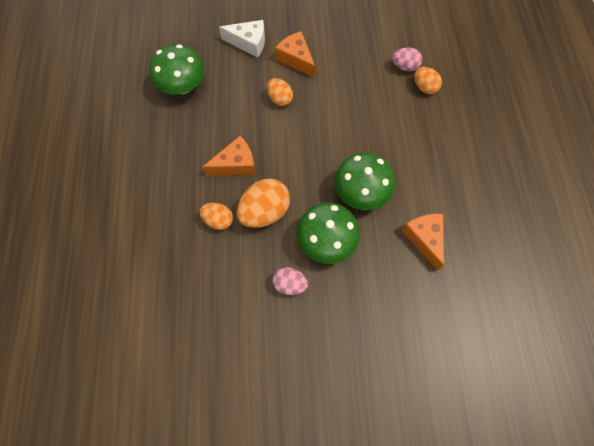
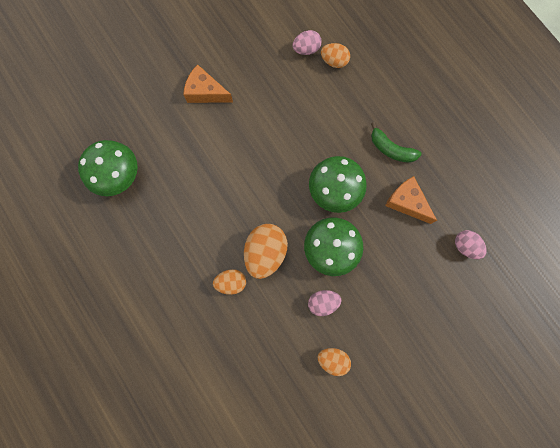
camera: 30 degrees left, 10 degrees up
(235, 164) = (214, 224): orange cheese -> none
(249, 43) = (151, 98): white cheese -> none
(280, 99) = (215, 140): orange egg -> orange egg (332, 359)
(436, 184) = (391, 149): none -> green banana
(462, 311) = (465, 246): none -> pink egg

